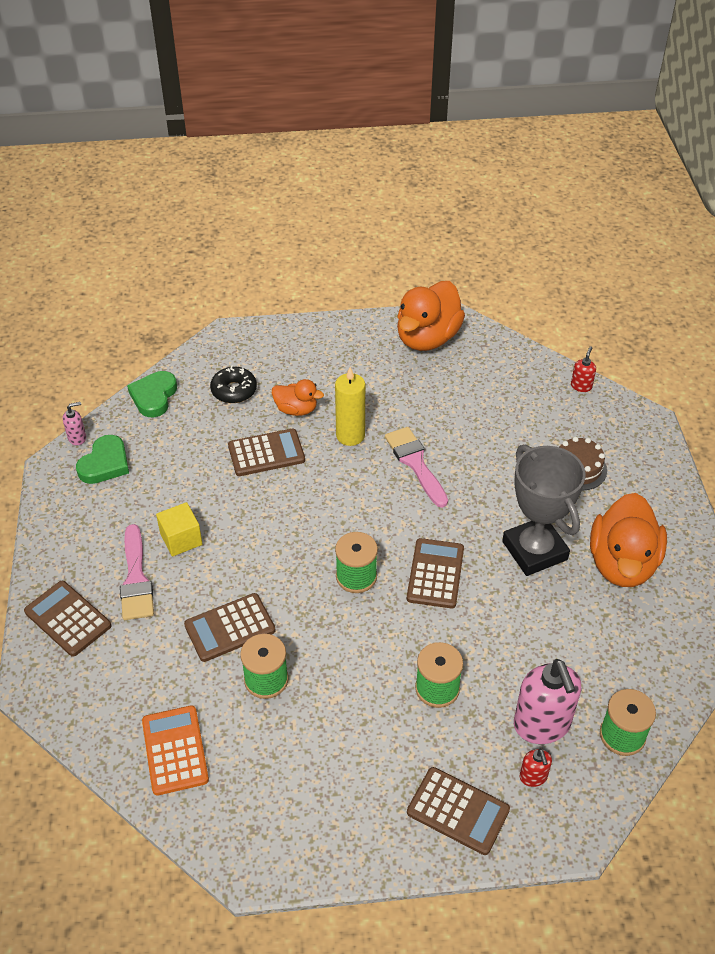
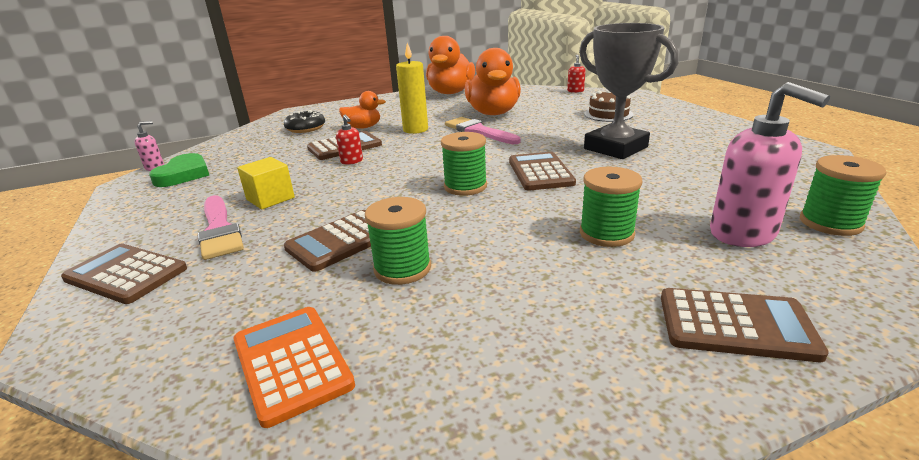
camera: 15 degrees left, 20 degrees down
(154, 396) = (232, 140): green heart -> none
(533, 777) = (785, 273): red soap dispenser -> red soap dispenser (352, 161)
(622, 563) = (693, 141): orange duck -> orange duck (493, 113)

